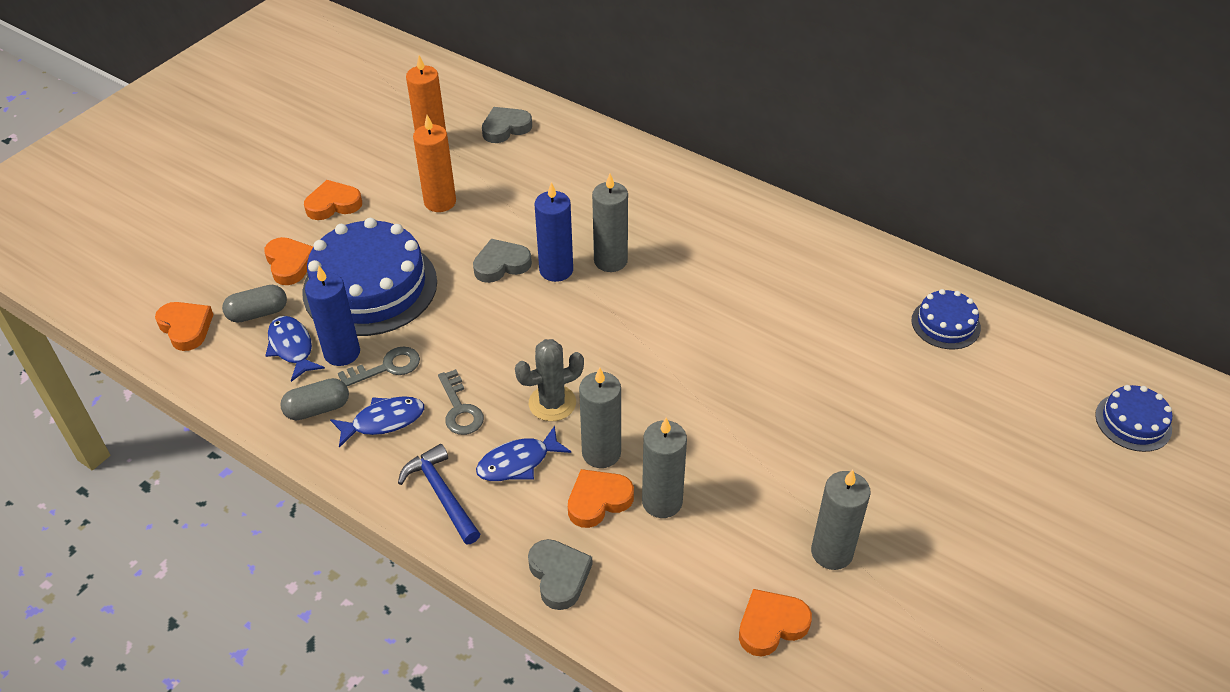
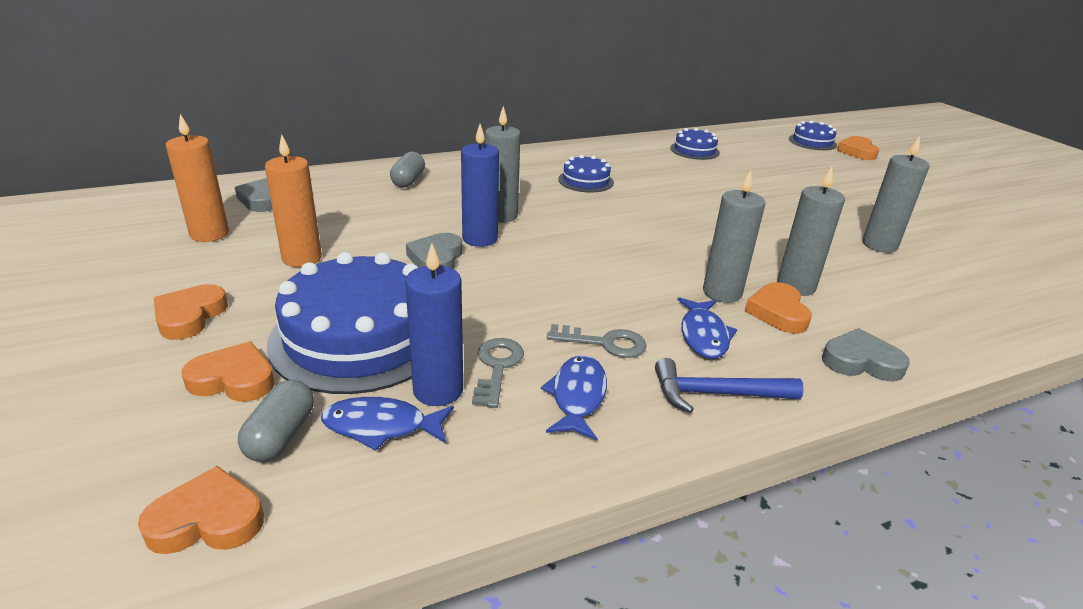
camera: 60 degrees left, 15 degrees down
(318, 409) = (510, 440): grey capsule -> grey capsule (408, 181)
(552, 403) = (642, 294): grey cactus -> none
(749, 277) = (586, 181): none -> blue cake
(771, 625) = (945, 288): orange heart -> orange heart (857, 152)

